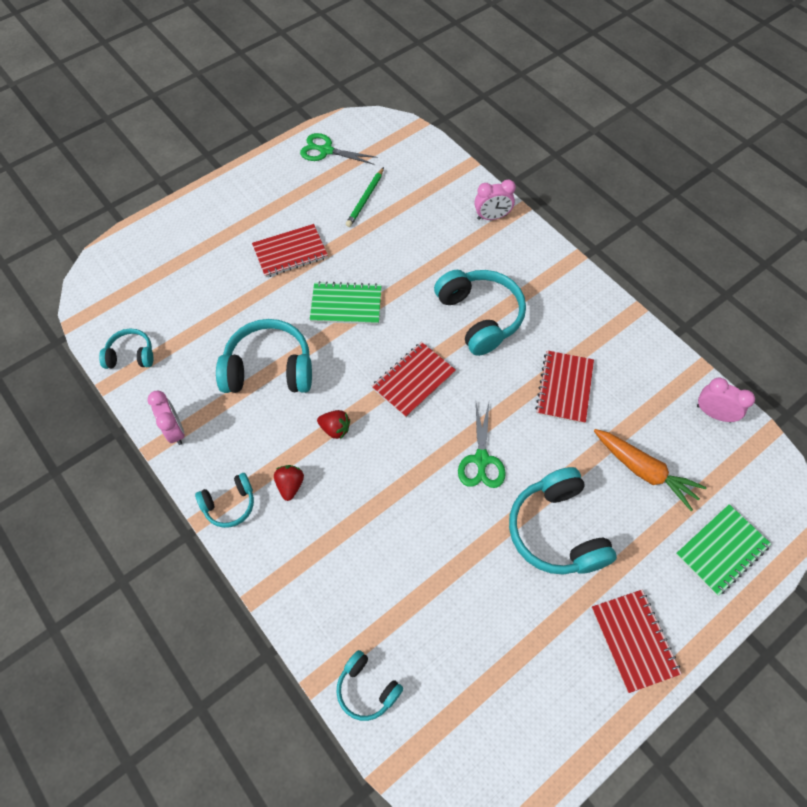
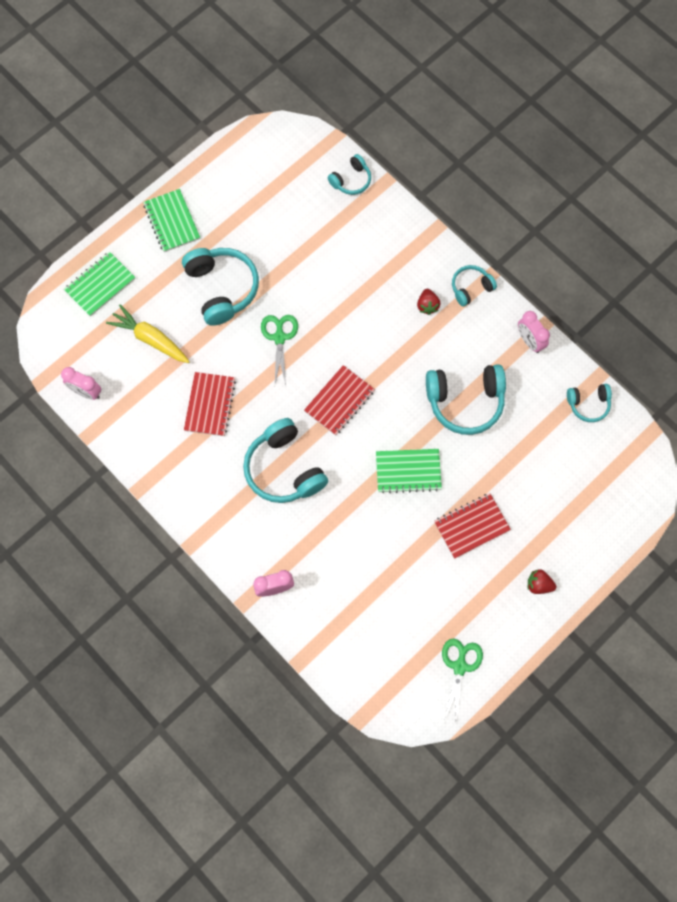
camera: 175 degrees right, 10 degrees up
(326, 151) = (459, 666): green scissors -> green scissors turned 90 degrees counterclockwise
(335, 429) = (399, 353): red strawberry -> red strawberry (538, 584)
(365, 199) = (407, 600): green pencil -> none
(367, 688) = (351, 180): turquoise headphones -> turquoise headphones turned 105 degrees clockwise
(633, 640) = (172, 221): red notebook -> green notebook
(643, 471) = (150, 339): orange carrot -> yellow carrot

